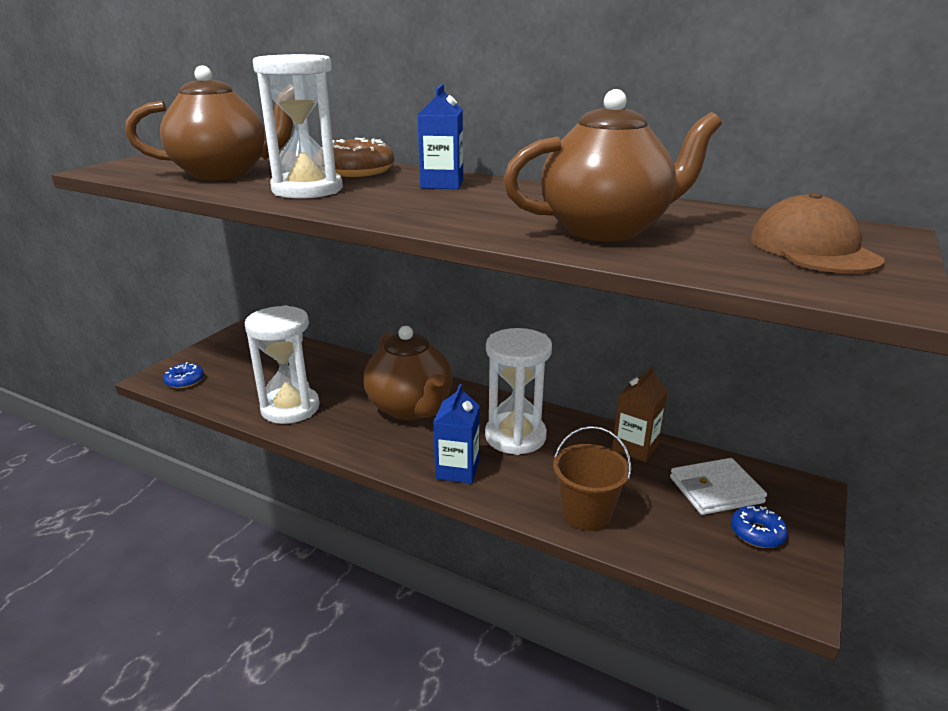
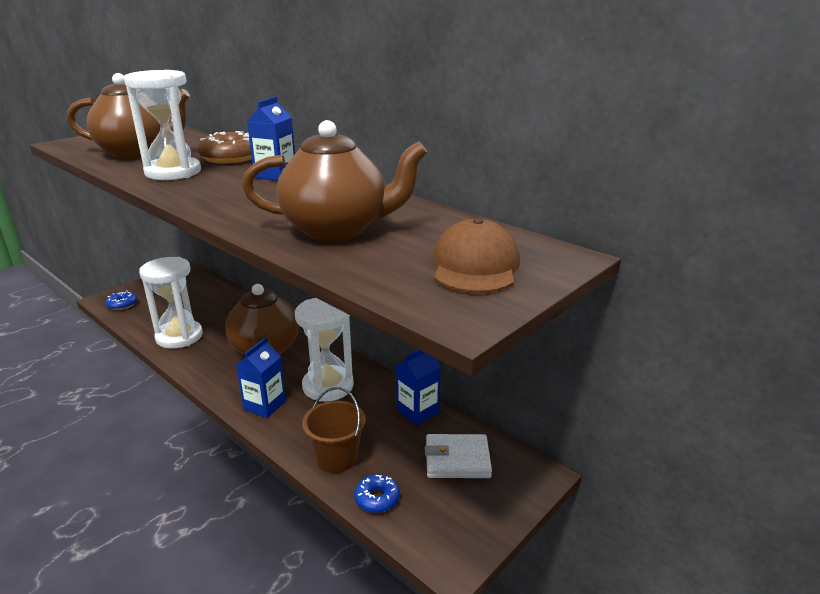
camera: 15 degrees right, 0 degrees up
(635, 447) = (417, 411): brown carton -> blue carton
(757, 533) = (463, 502): blue donut -> blue donut (377, 498)

